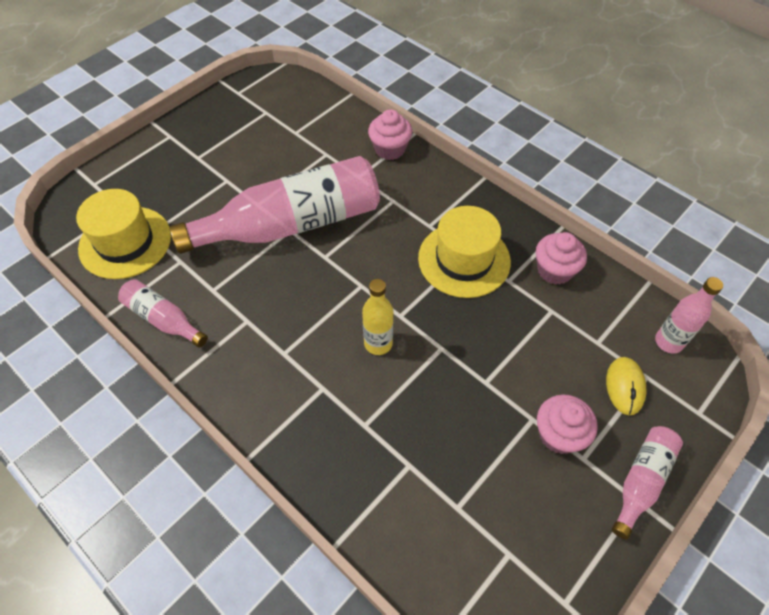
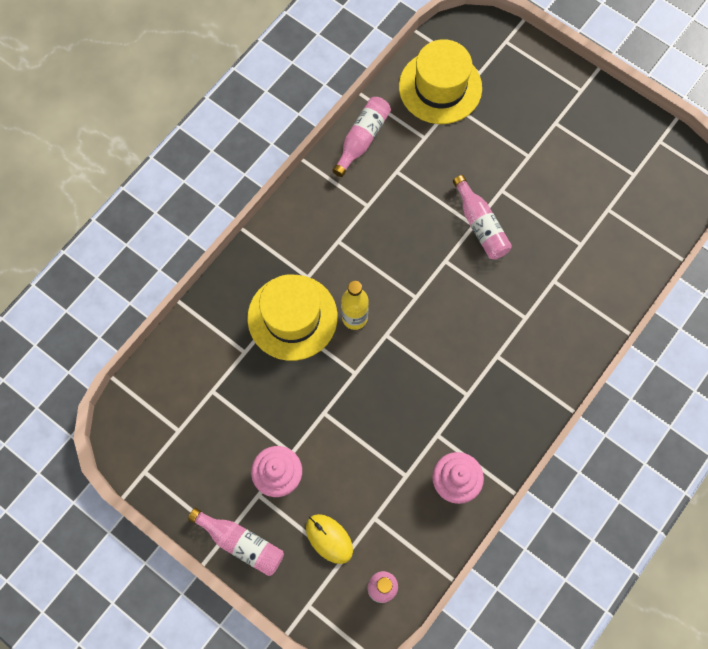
camera: 85 degrees right, 15 degrees up
(291, 224) = (480, 225): pink bottle -> pink bottle, size x0.47
(390, 149) = (599, 308): pink cupcake -> none
(464, 259) = (457, 391): yellow hat -> yellow hat (292, 317)
(624, 387) = (329, 539): yellow mouse -> yellow mouse turned 45 degrees clockwise

